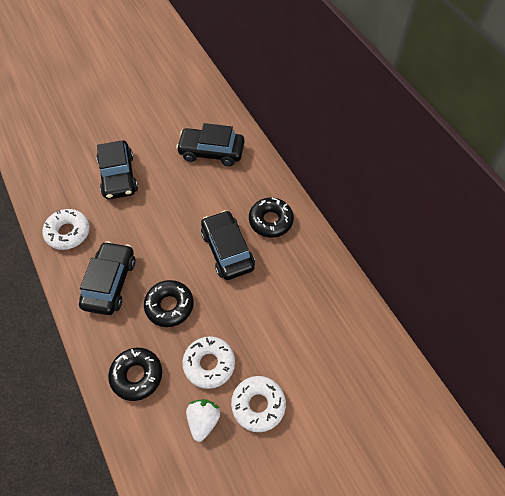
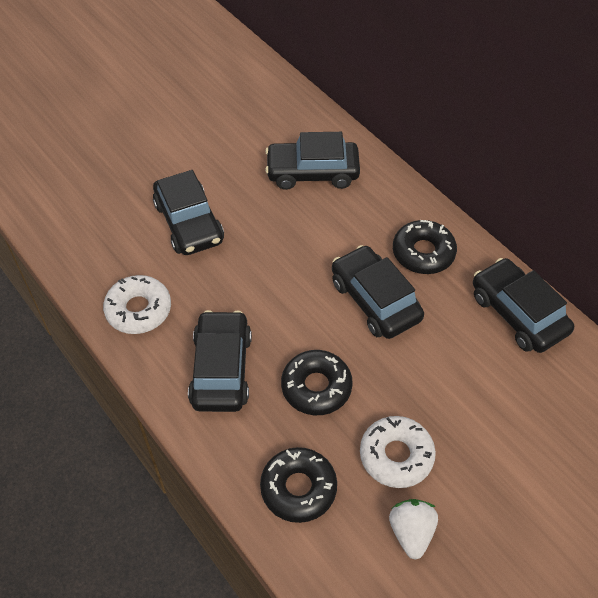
camera: 10 degrees left, 5 degrees down
(258, 405) = (481, 498): white donut -> none
(324, 275) = (518, 313): none -> black car

